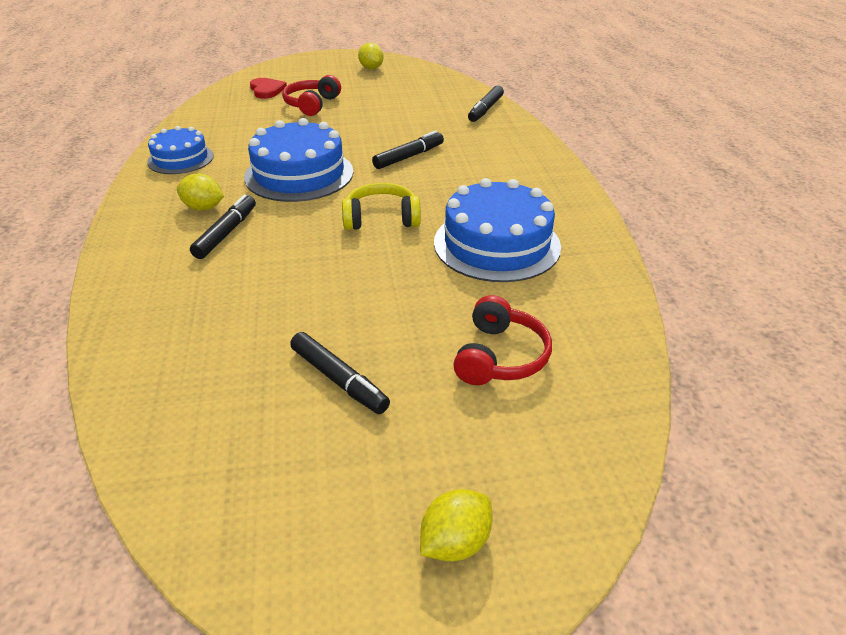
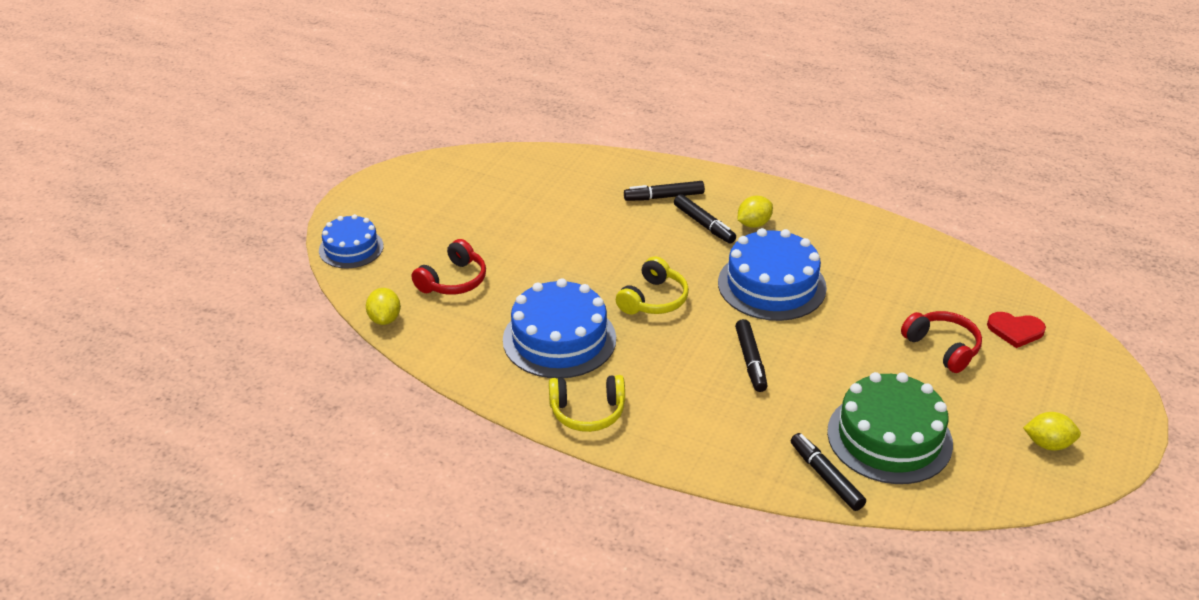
camera: 125 degrees right, 0 degrees up
(181, 159) = (859, 233): blue cake -> blue cake (351, 248)
(338, 379) = (503, 220): black marker -> black marker (664, 197)
(424, 101) = (889, 437): none -> green cake
(455, 542) = (373, 215): yellow lemon -> yellow lemon (385, 319)
(500, 356) = (453, 281): red headphones -> red headphones turned 105 degrees counterclockwise
(557, 198) = (587, 412): none -> yellow headphones

